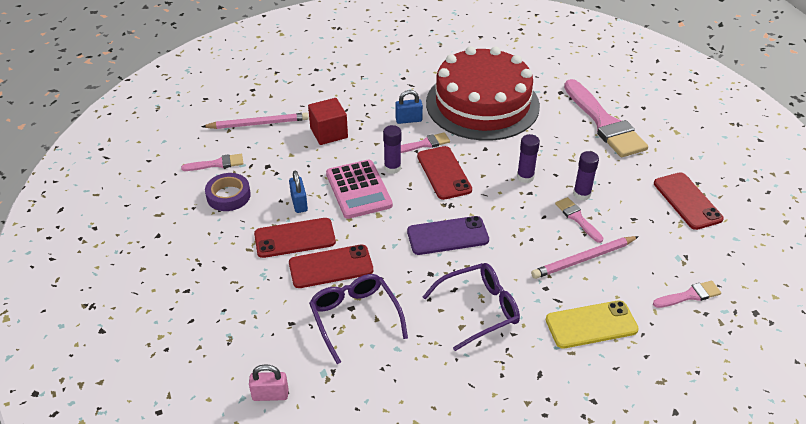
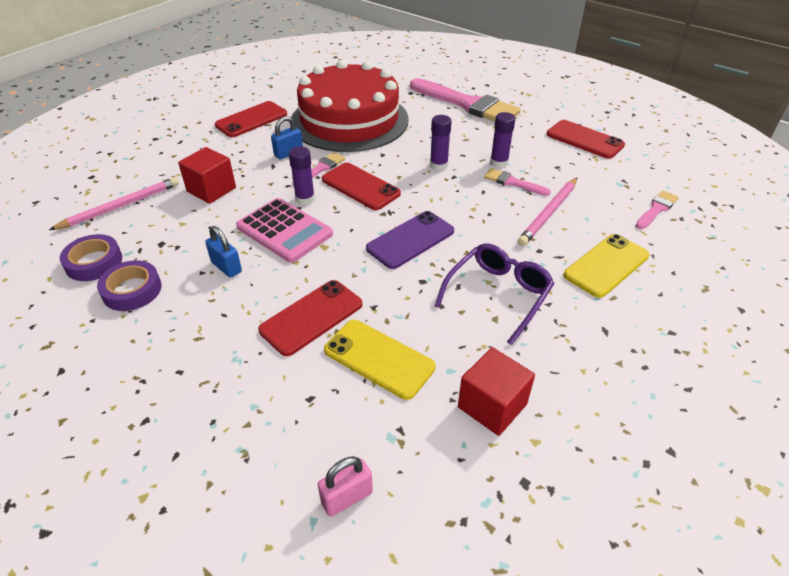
camera: 30 degrees left, 0 degrees up
(216, 164) = (94, 262): pink brush -> purple tape
(295, 238) = (247, 304): red phone -> red phone (251, 120)
(354, 317) = (379, 358): purple glasses -> yellow phone
(406, 386) = (492, 405): none -> red cube

